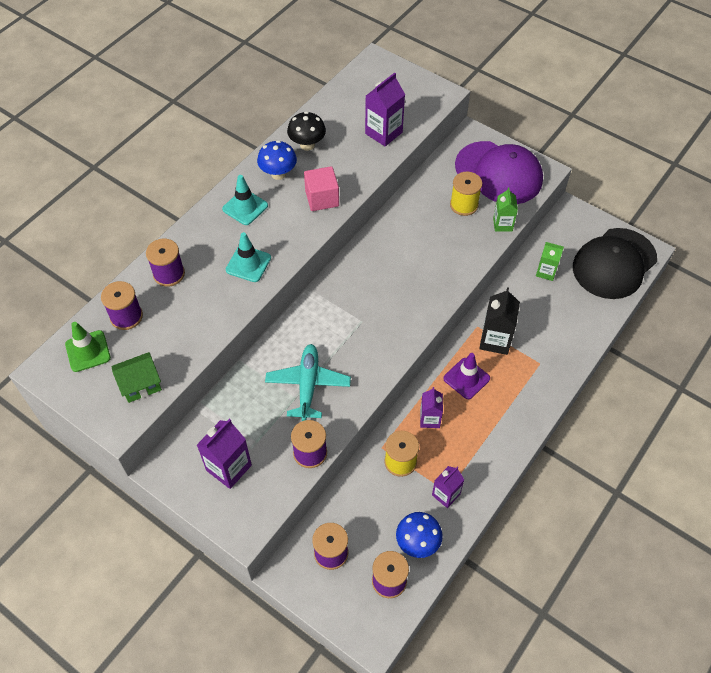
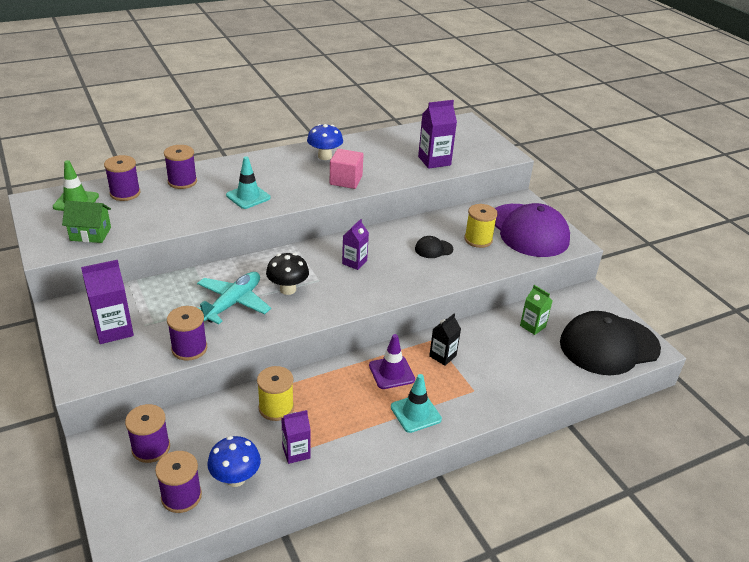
camera: 25 degrees right, 20 degrees down
(245, 207) = (279, 166): turquoise traffic cone -> turquoise traffic cone (415, 413)
(307, 145) = (364, 148): black mushroom -> black mushroom (288, 289)
(429, 419) = (331, 388): purple carton -> purple carton (354, 262)
(433, 235) = (433, 249): none -> black cap
(495, 340) = (442, 356): black carton -> black carton, size x0.65
(502, 224) = (504, 264): green carton -> none

